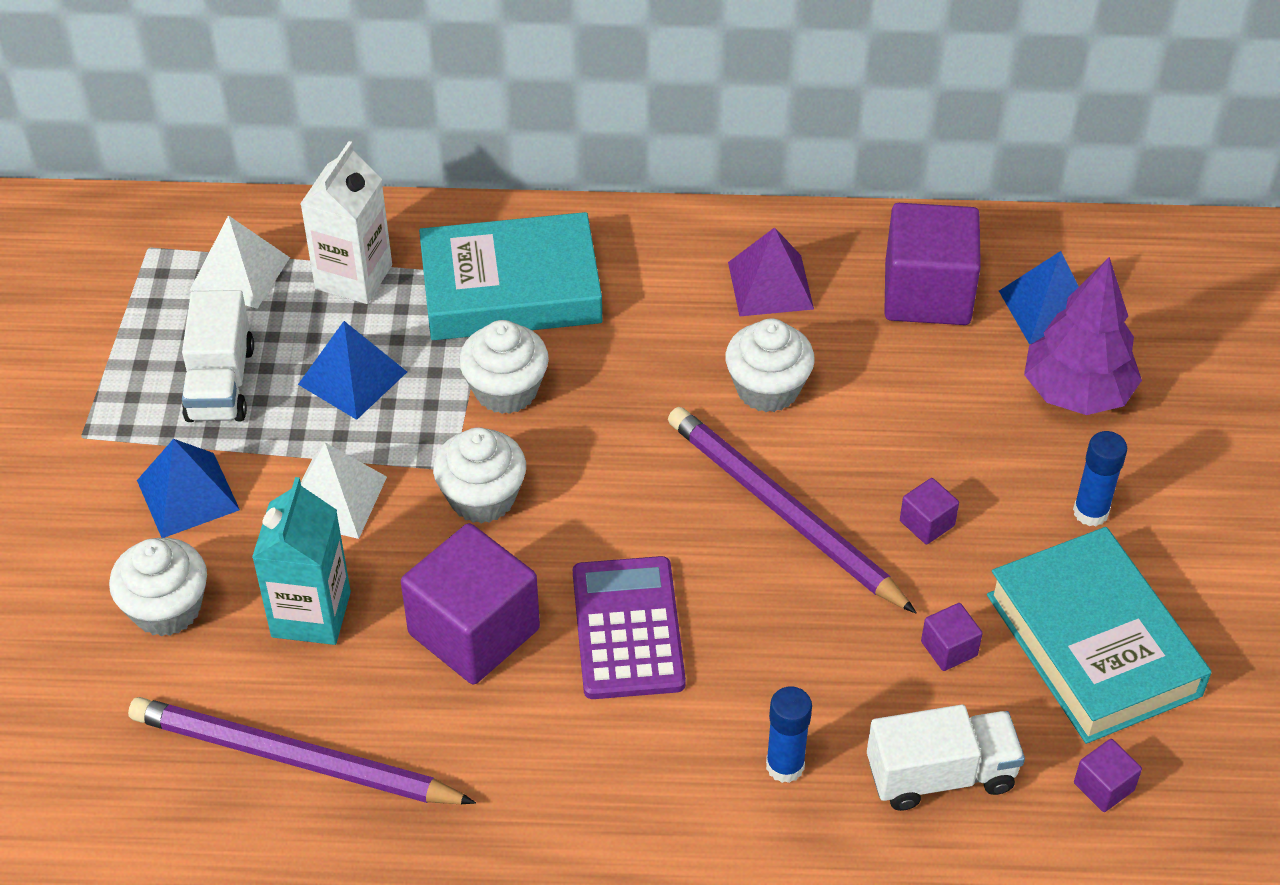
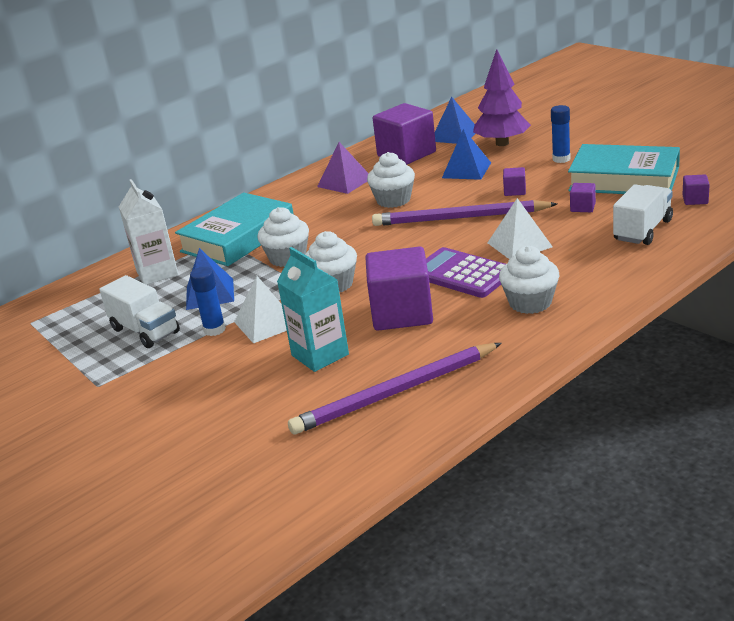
camera: 40 degrees left, 20 degrees down
(167, 608) = (245, 398): white cupcake -> white cupcake (530, 303)
(188, 495) = (190, 365): blue pyramid -> blue pyramid (466, 170)
(240, 273) = (96, 302): white pyramid -> white pyramid (519, 244)
(785, 766) = (589, 263): blue glue stick -> blue glue stick (214, 330)

